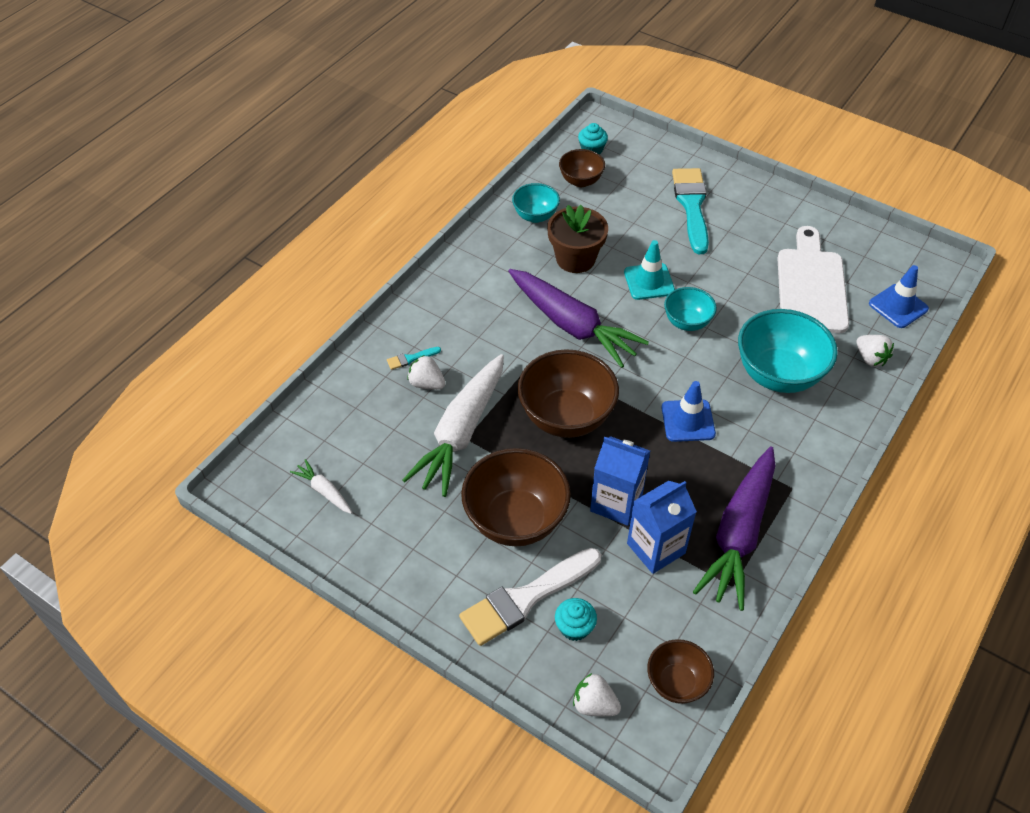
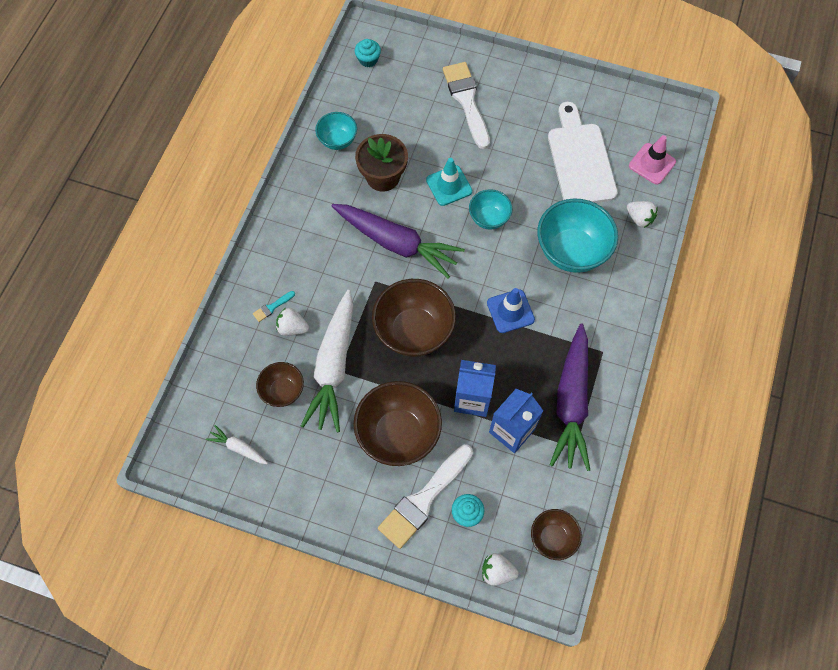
camera: 15 degrees left, 15 degrees up
(581, 181) = (367, 95): brown bowl -> brown bowl (283, 391)
(691, 206) = (466, 101): turquoise brush -> white brush
(898, 306) = (652, 164): blue traffic cone -> pink traffic cone

